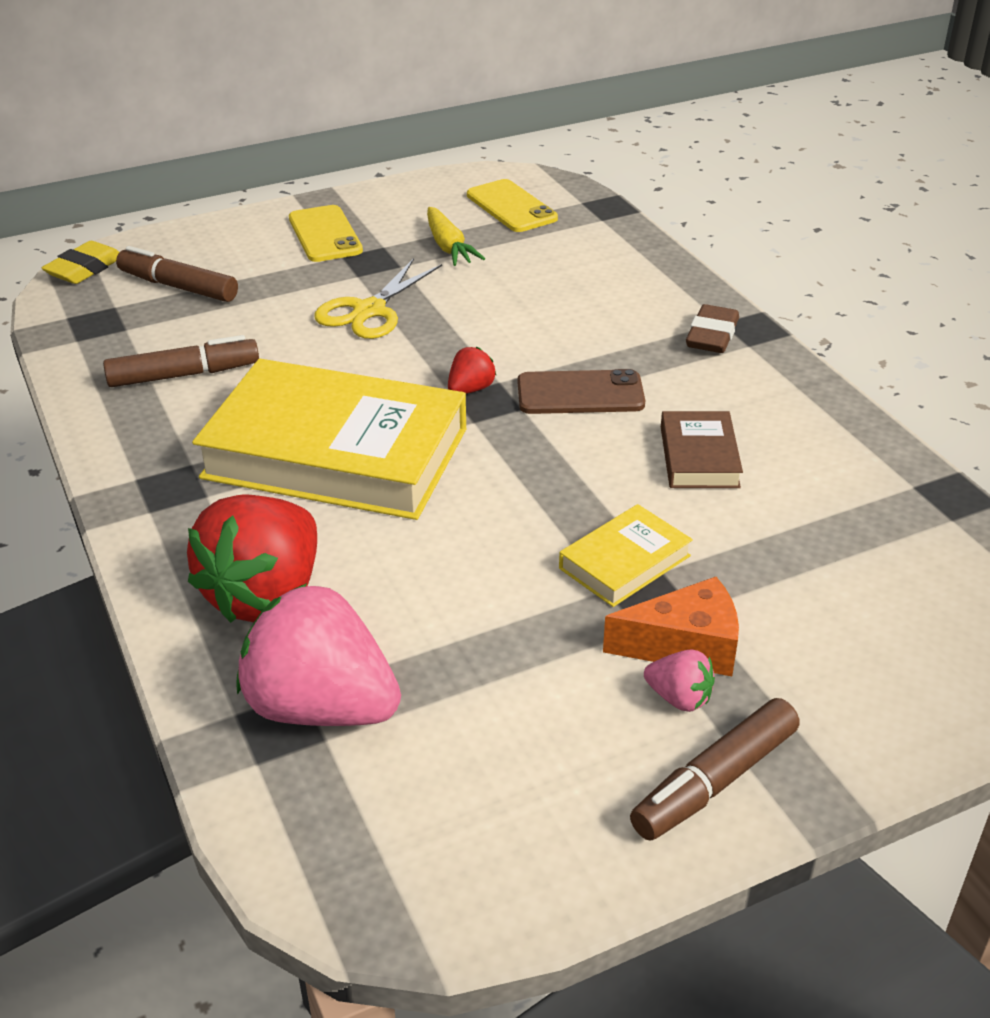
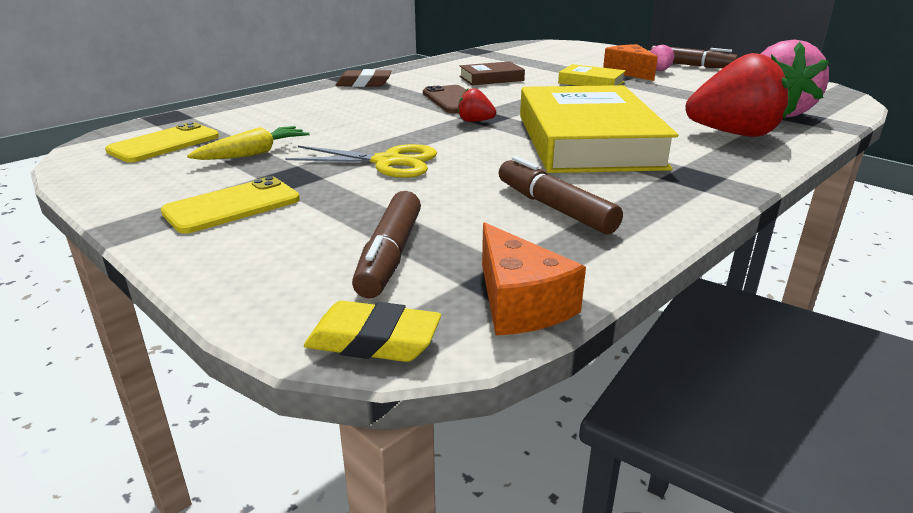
camera: 110 degrees left, 10 degrees down
(67, 322) = (520, 303): none -> orange cheese

